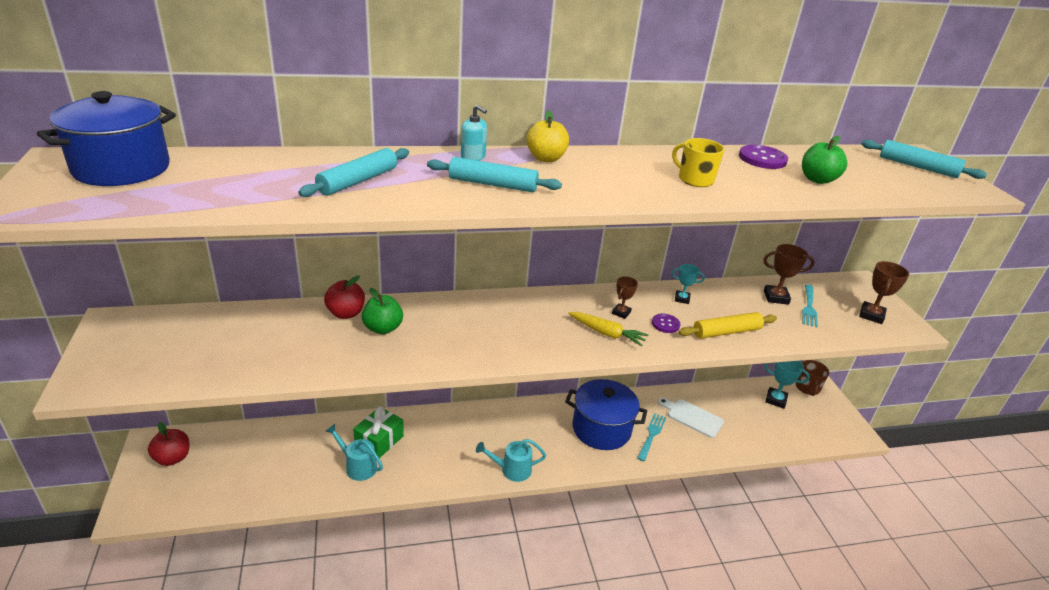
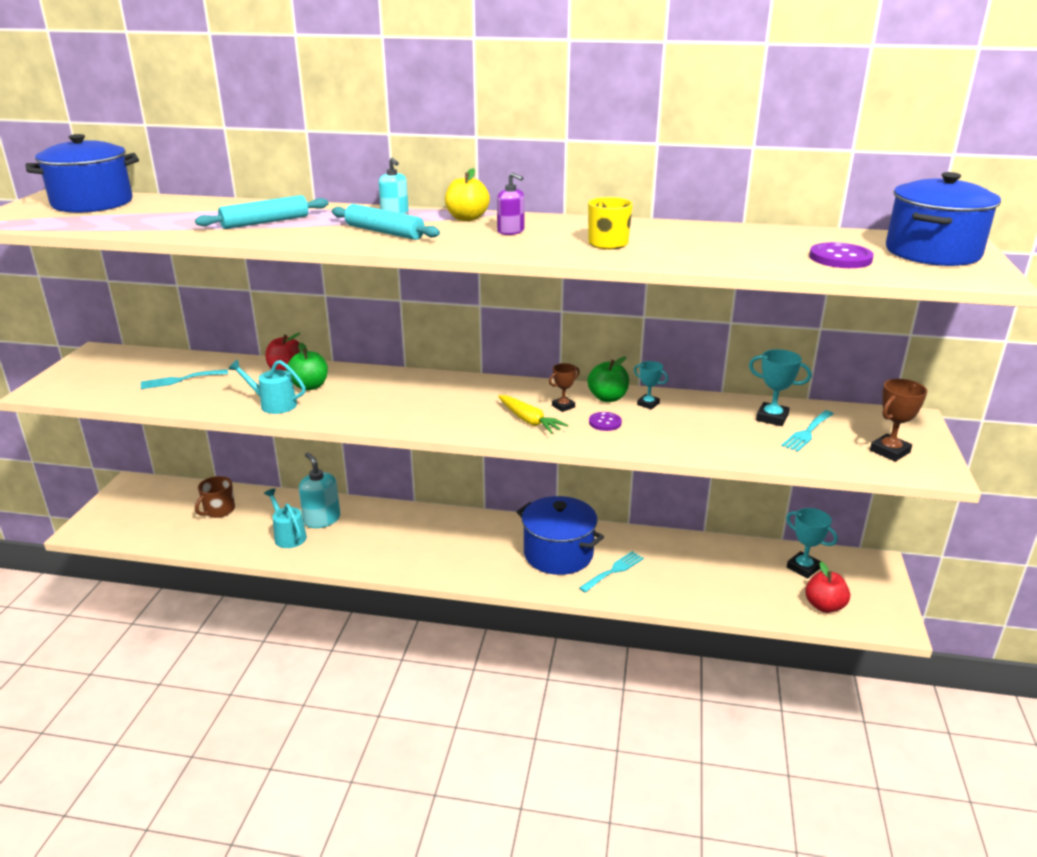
camera: 25 degrees right, 5 degrees down
(173, 458) = (140, 498): red apple -> red apple (824, 606)
(239, 343) = (180, 380): none -> turquoise fork
(379, 440) = (322, 519): green gift -> turquoise soap dispenser
(511, 469) = (433, 569): turquoise watering can -> turquoise watering can (273, 404)
(602, 172) = (511, 231): none -> purple soap dispenser
(692, 417) = (677, 564): white cutting board -> none
(726, 332) = (672, 439): yellow rolling pin -> none
(762, 159) = (721, 233): purple button -> purple button (840, 258)
(776, 297) = (772, 418): brown trophy -> turquoise trophy
(807, 388) = (859, 564): brown mug -> brown mug (219, 510)
(817, 180) = (764, 253): green apple -> green apple (607, 398)
(917, 167) = (932, 252): turquoise rolling pin -> blue pot

